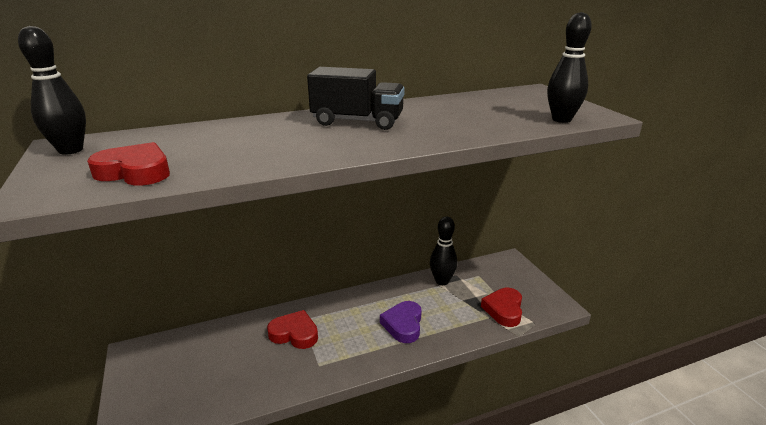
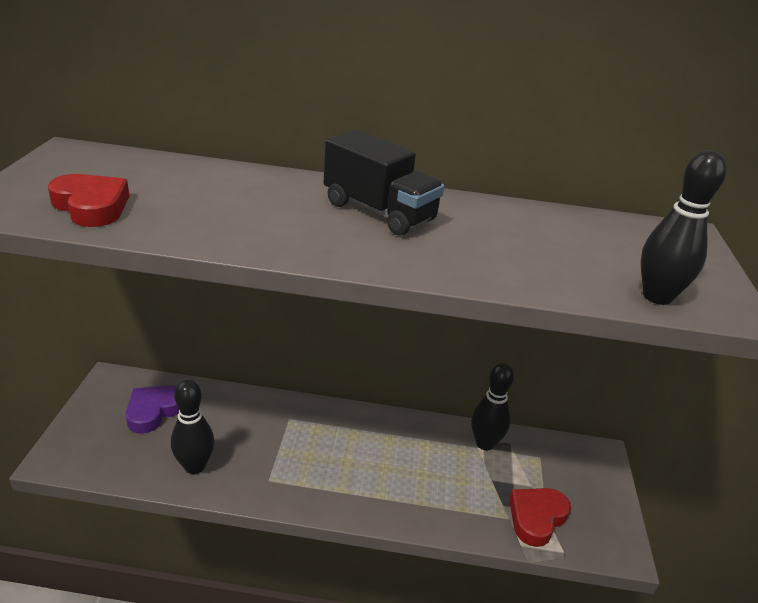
camera: 25 degrees right, 5 degrees up
(71, 150) = (68, 160): black bowling pin -> black bowling pin (195, 466)
(294, 334) = (270, 431): red heart -> none
(403, 325) = (394, 477): purple heart -> purple heart (153, 411)

